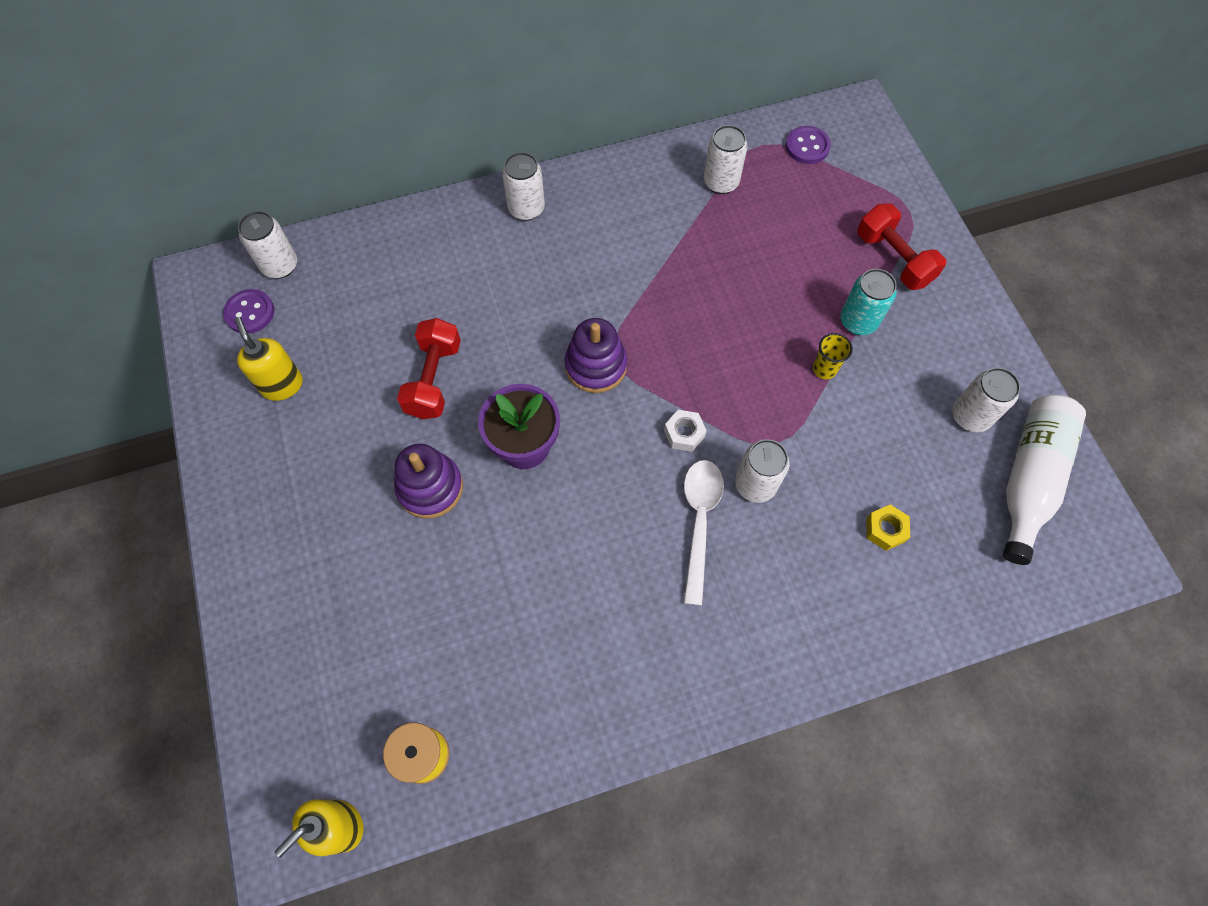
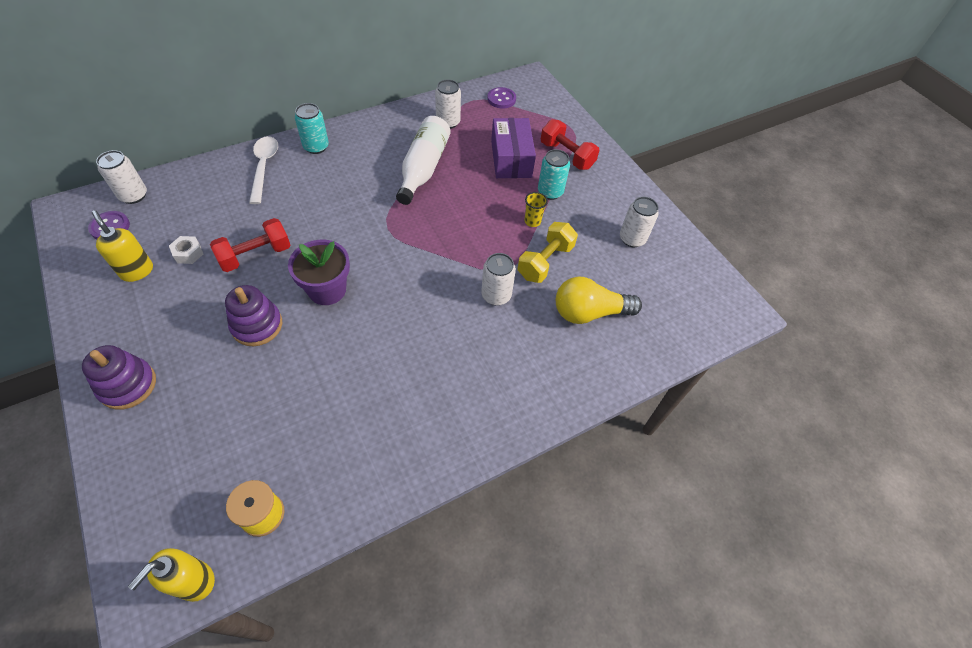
camera: 15 degrees left, 10 degrees down
(434, 379) = (255, 255): red dumbbell -> red dumbbell turned 60 degrees clockwise
(526, 208) = (316, 147): white can -> turquoise can
(595, 366) = (374, 235): purple stacking toy -> purple stacking toy (128, 385)
(684, 433) = (442, 270): white nut -> white nut (188, 253)
(699, 522) = (460, 323): white spoon -> white spoon (264, 167)
(807, 257) = (511, 159): none -> purple box
(833, 439) = (545, 262): none -> yellow dumbbell
(885, 530) = (589, 312): yellow nut -> yellow light bulb
(1028, 479) = (676, 271): white bottle -> white bottle (423, 168)

